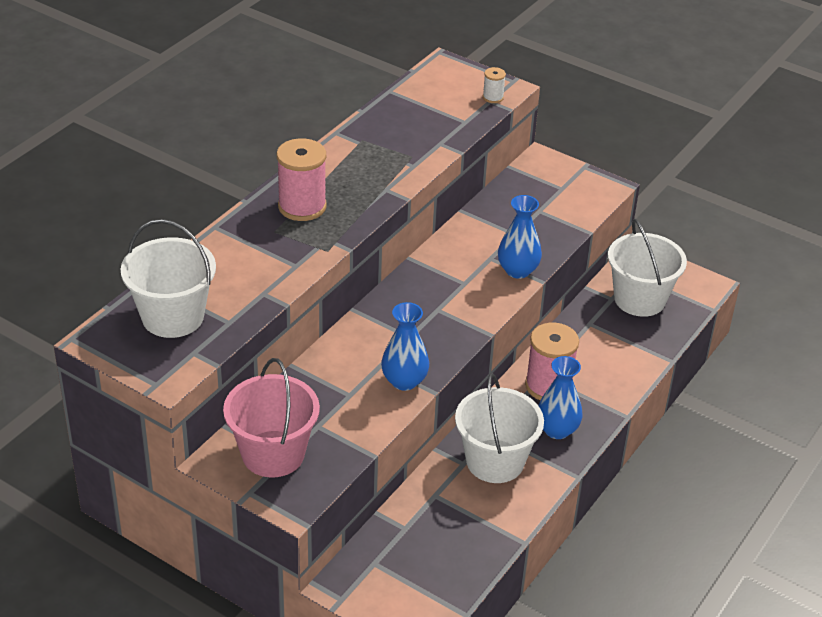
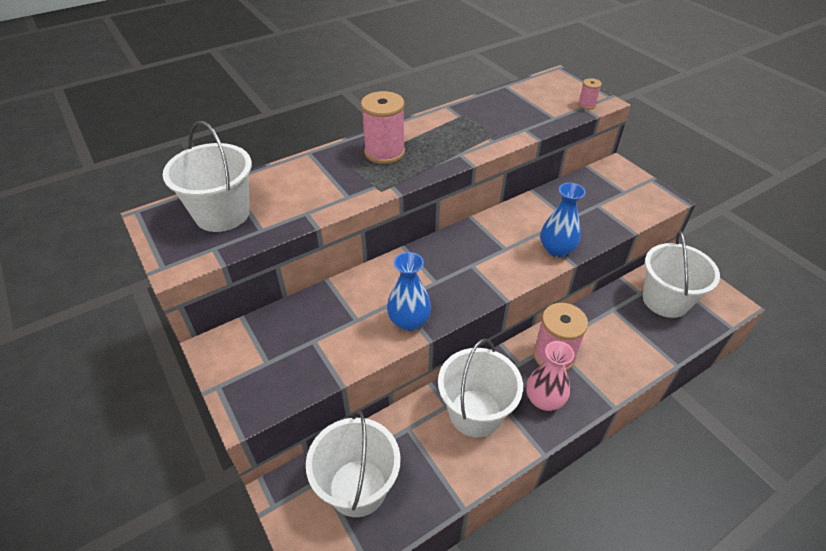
camera: 25 degrees right, 5 degrees up
(273, 454) = (260, 355): pink bucket -> none
(414, 558) = (357, 487): none -> white bucket
(493, 97) = (586, 105): white spool -> pink spool
(557, 430) = (544, 400): blue vase -> pink vase

